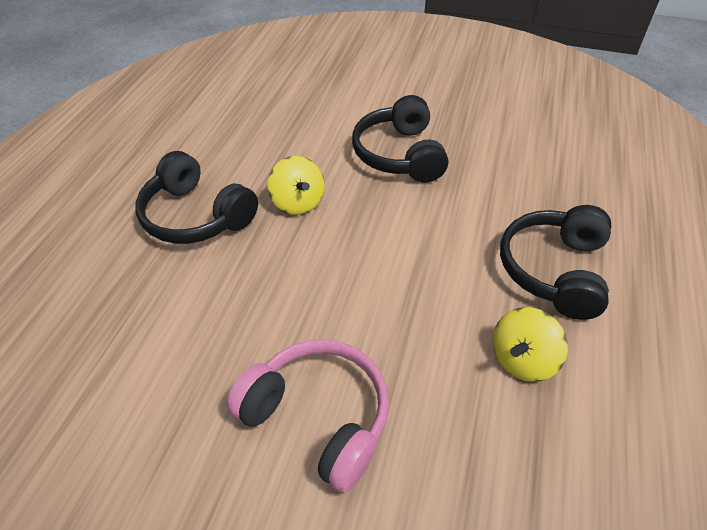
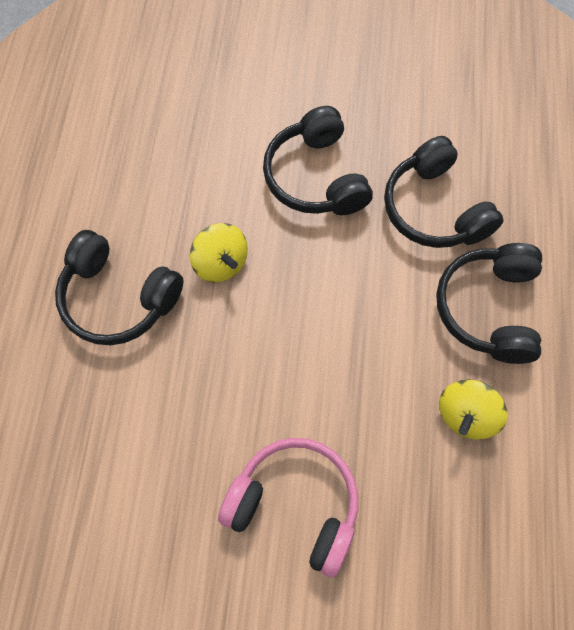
camera: 10 degrees left, 20 degrees up
(506, 188) = (434, 209): none -> black headphones

